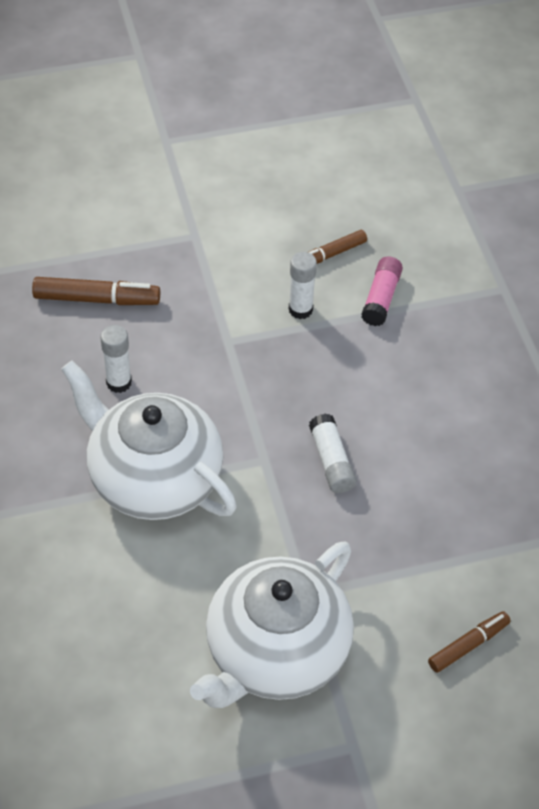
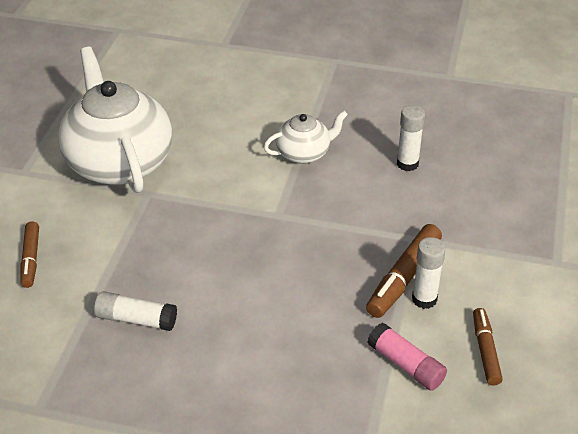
camera: 120 degrees right, 10 degrees down
(96, 299) = (506, 178): brown marker -> brown marker (404, 277)
(153, 478) = (304, 153): white teapot -> white teapot, size x0.50
(331, 461) = (248, 252): white glue stick -> white glue stick (136, 319)

